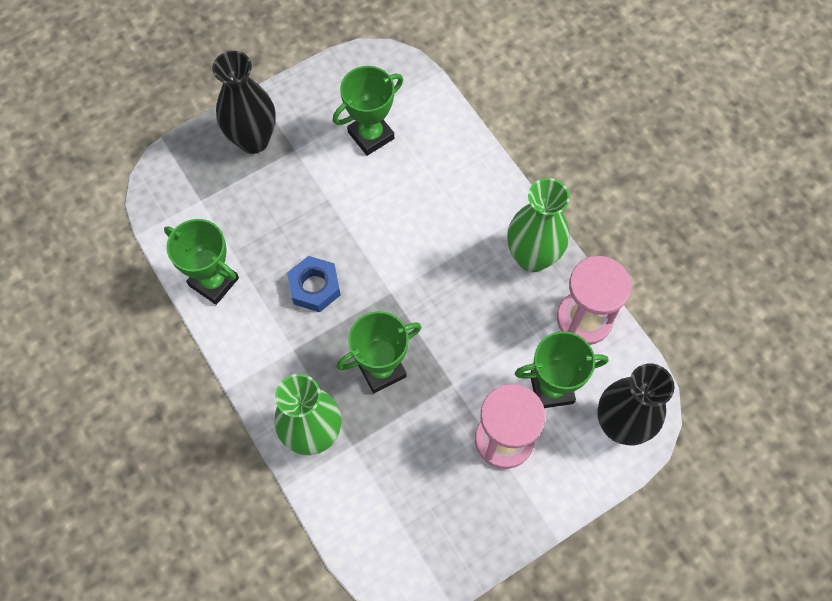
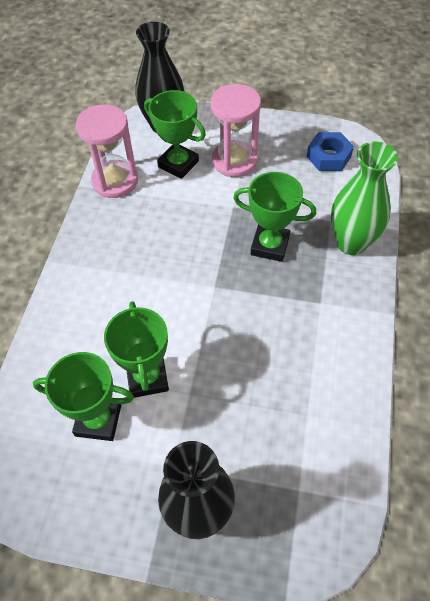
camera: 135 degrees left, 10 degrees down
(214, 282) = (343, 401): green trophy -> green trophy (147, 377)
(315, 287) = (265, 332): blue nut -> blue nut (328, 156)
(532, 257) = (99, 235): green vase -> none

